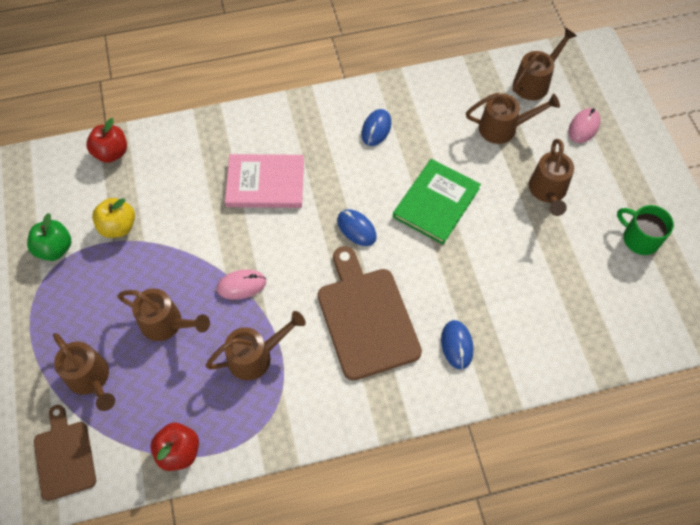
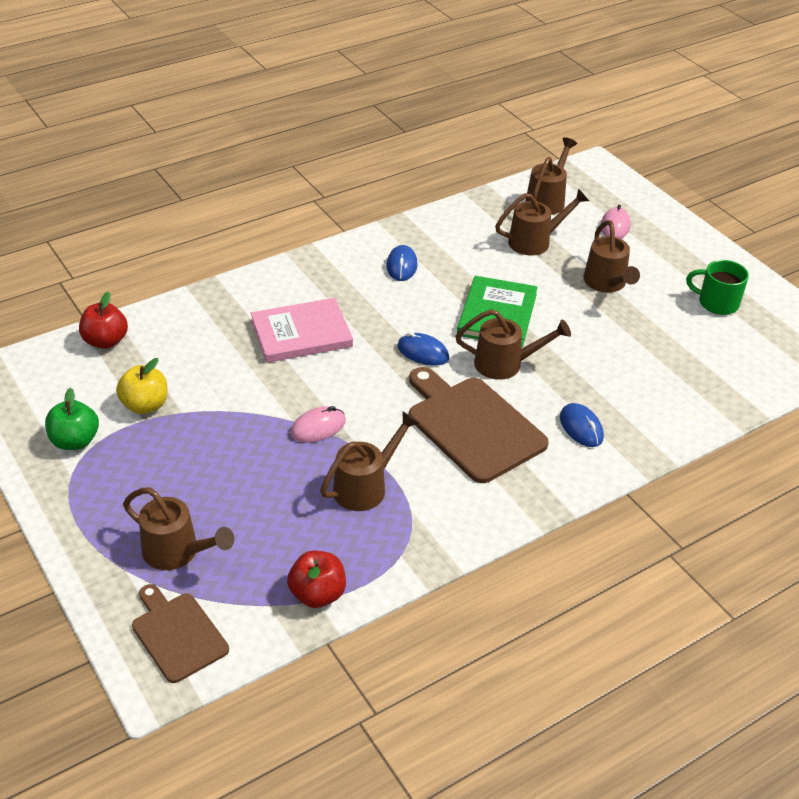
camera: 20 degrees left, 20 degrees down
(167, 324) = (246, 481): brown watering can -> brown watering can (506, 364)

